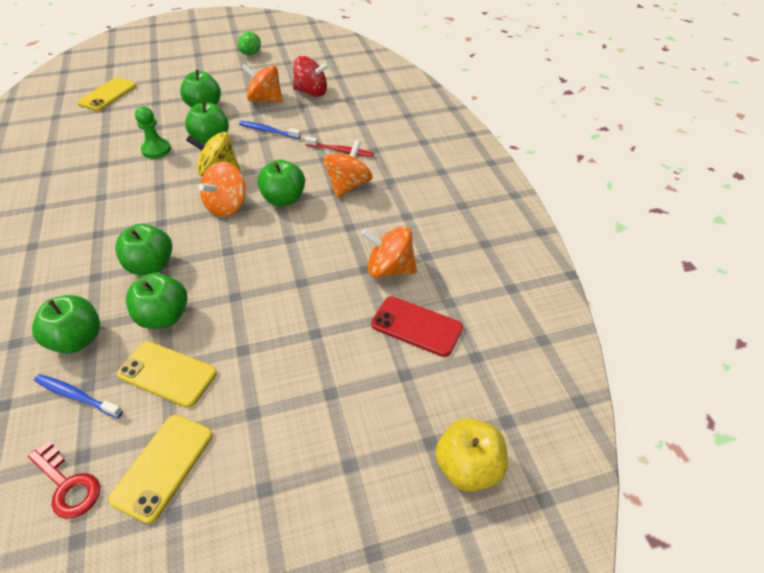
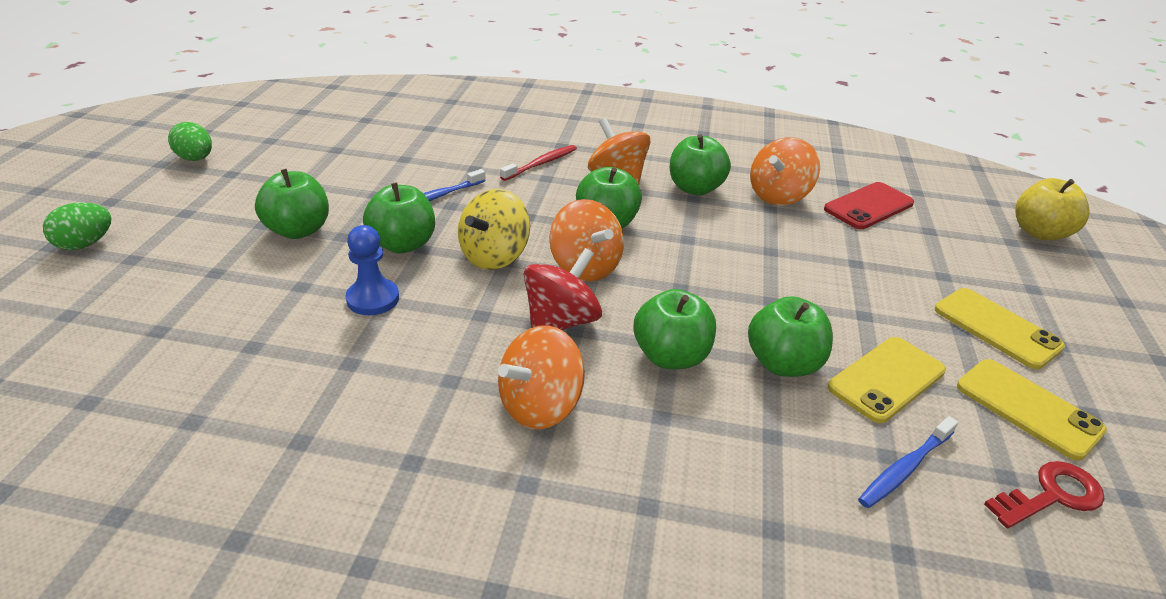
camera: 65 degrees left, 10 degrees down
(77, 340) = (795, 453): green apple -> green apple (695, 188)
(108, 95) = (103, 320): yellow phone -> yellow phone (996, 328)
(156, 150) = (373, 299): green pawn -> blue pawn
(159, 65) = (85, 244): none -> green egg
(265, 100) = (352, 180): orange spinning top -> orange spinning top (540, 405)
(311, 92) = (380, 145): red spinning top -> red spinning top (561, 322)

